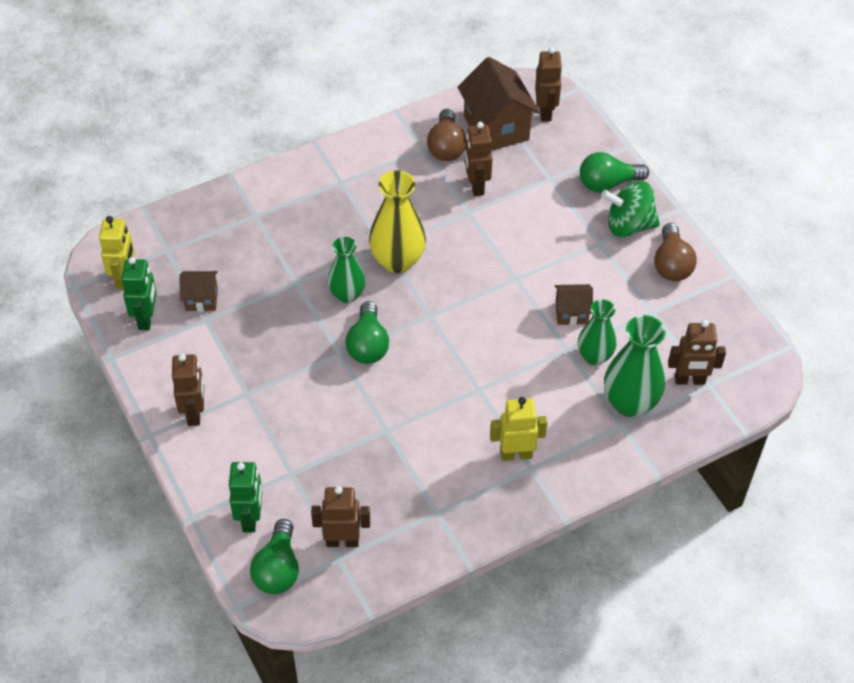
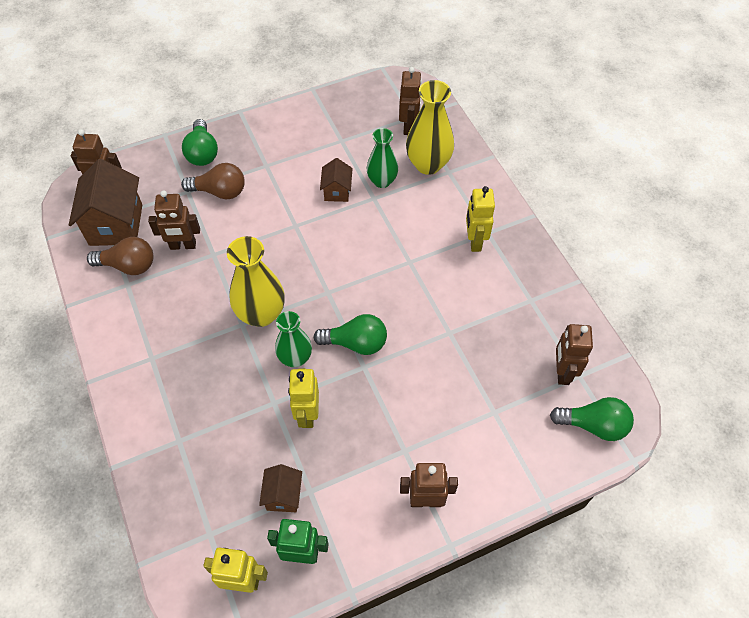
camera: 85 degrees left, 5 degrees up
(250, 518) = (543, 448): green robot -> none
(284, 310) = (307, 414): none -> yellow robot
(496, 128) = (116, 225): brown house -> brown house turned 75 degrees counterclockwise
(628, 225) = (251, 144): green spinning top -> none
(629, 403) = (428, 164): green vase -> yellow vase
(671, 264) = (296, 123): brown light bulb -> brown light bulb (219, 191)

